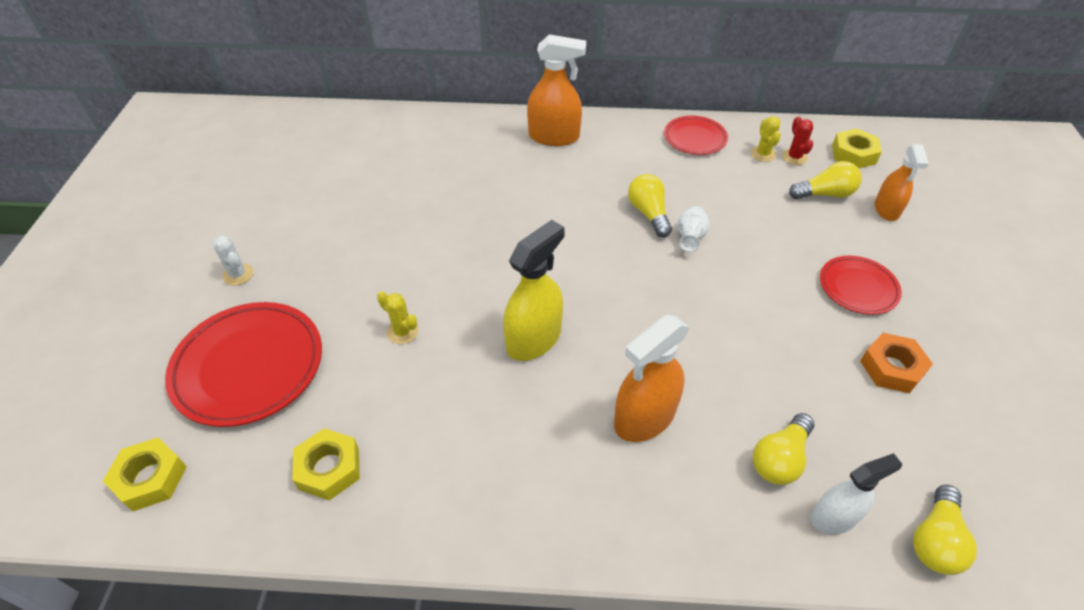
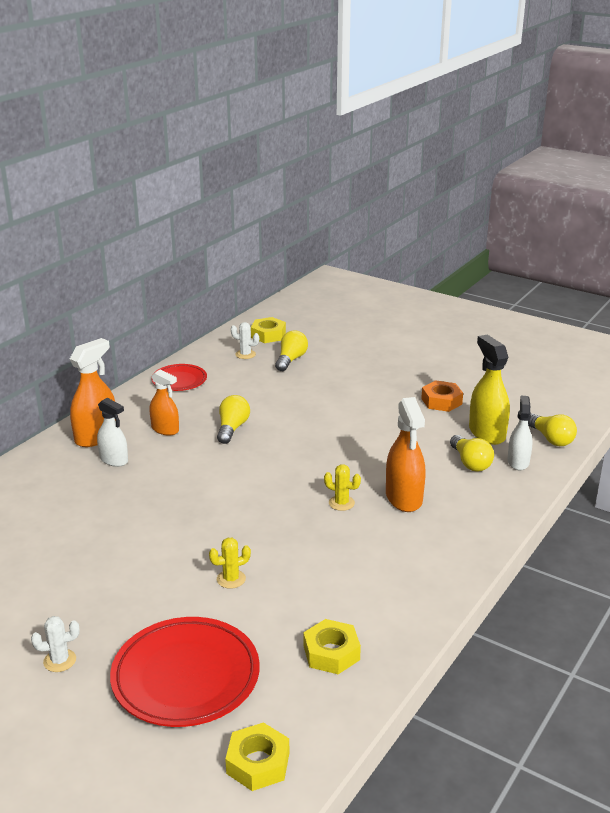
camera: 60 degrees left, 20 degrees down
(528, 165) = (114, 460): none -> white spray bottle
(534, 339) = (299, 519): yellow spray bottle -> yellow spray bottle (487, 433)
(648, 213) = (232, 428): yellow light bulb -> yellow light bulb turned 90 degrees clockwise
(690, 238) = (274, 422): white vase -> none
(763, 154) = (228, 363): yellow cactus -> yellow cactus (341, 503)
(794, 157) = (245, 354): red cactus -> white cactus
(858, 288) = (376, 384): red plate -> none
(886, 209) = (327, 347): orange spray bottle -> orange spray bottle (165, 429)

